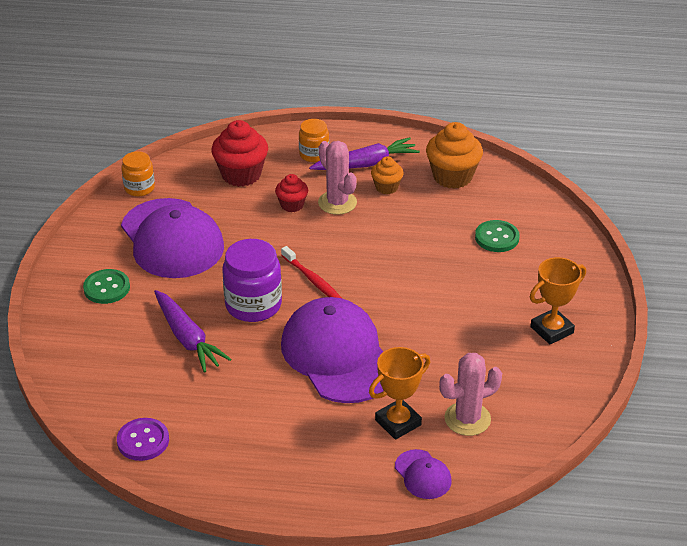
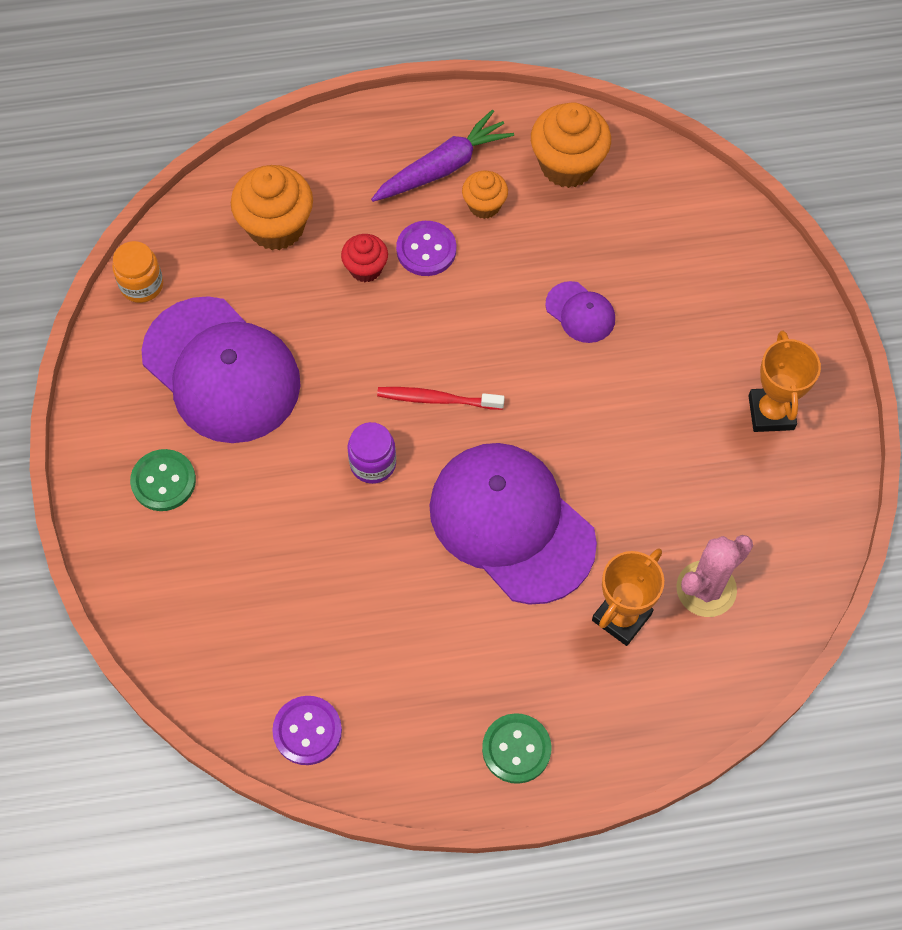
camera: 15 degrees left, 25 degrees up
(187, 338) = (305, 543): purple carrot -> none
(241, 175) = (276, 227): red cupcake -> orange cupcake
(253, 305) = (373, 463): purple jar -> purple jar, size x0.60
(312, 280) = (437, 399): red toothbrush -> red toothbrush turned 150 degrees clockwise
(314, 154) = (365, 164): orange jar -> none
(337, 203) = (426, 250): pink cactus -> purple button
(423, 475) = (677, 693): purple cap -> purple cap (580, 312)
(497, 238) = (657, 265): green button -> green button (516, 749)
(551, 330) = (771, 412): orange trophy -> orange trophy turned 45 degrees counterclockwise

